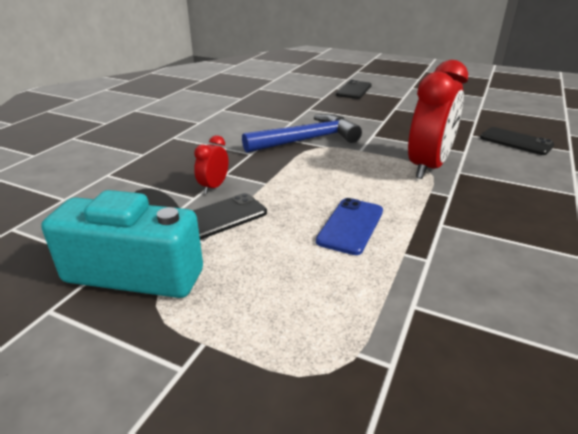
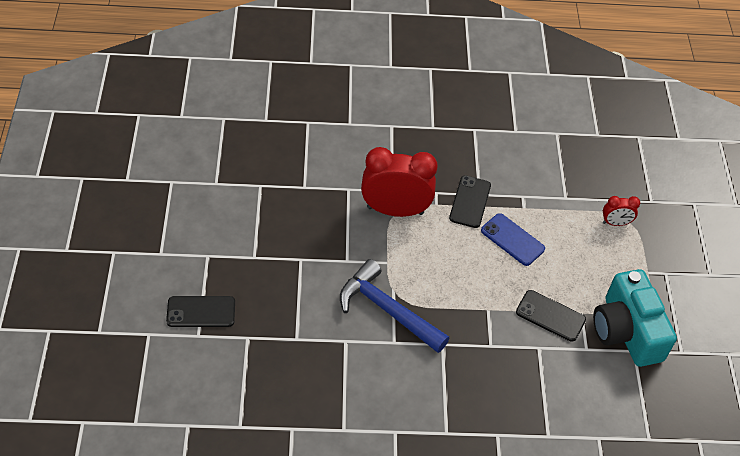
camera: 120 degrees left, 20 degrees up
(214, 187) = (515, 342): red clock -> red clock (615, 223)
(350, 226) = (512, 240): blue phone -> blue phone turned 45 degrees clockwise
(516, 141) = (305, 156): black phone -> black phone (470, 202)

